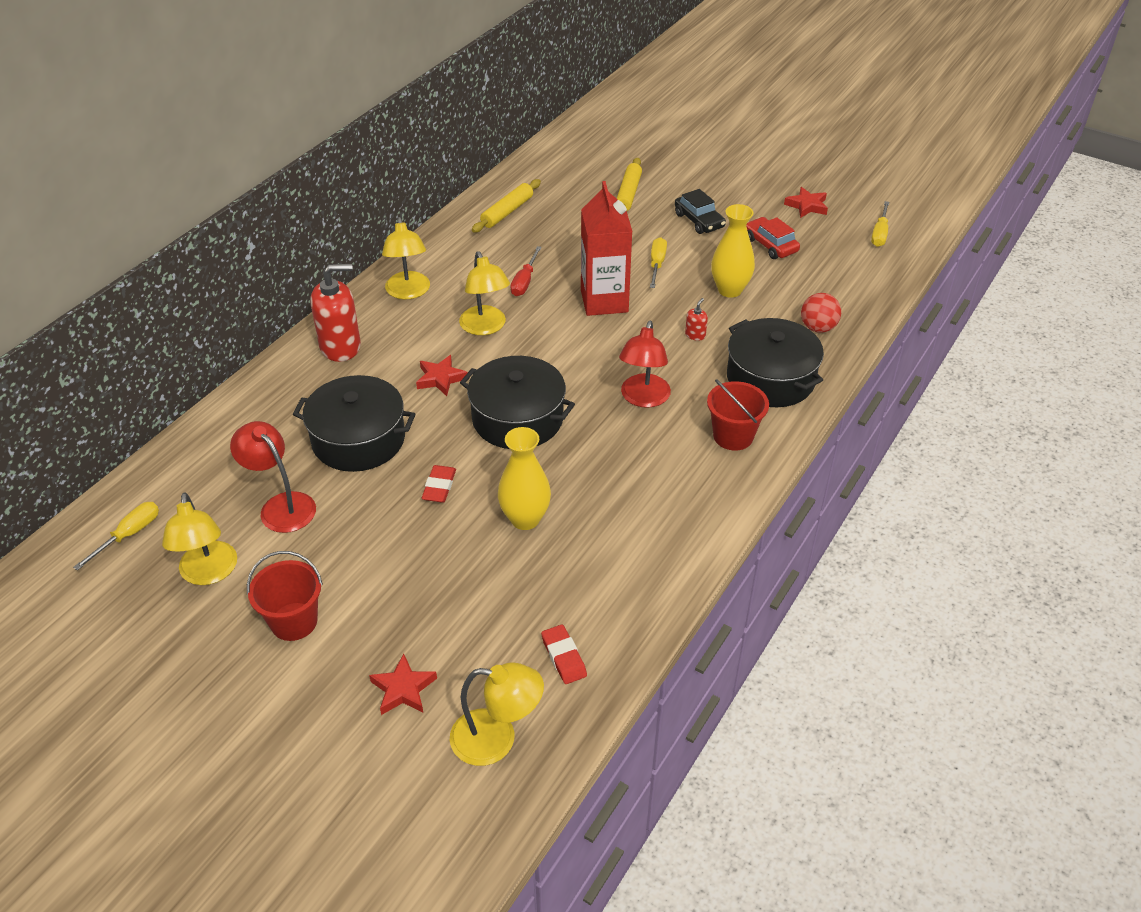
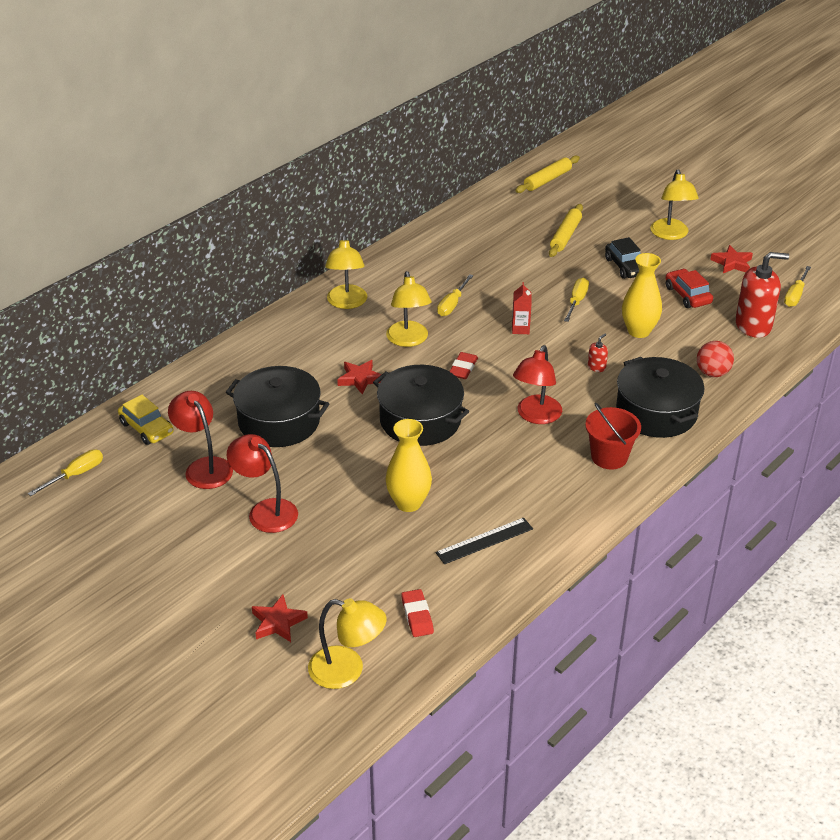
camera: 10 degrees right, 5 degrees down
(205, 466) = (146, 428): none -> yellow car
(208, 573) = (135, 513): yellow lamp -> yellow lamp (671, 234)
(294, 621) = (198, 559): red bucket -> none
(340, 346) = (278, 343): red soap dispenser -> red soap dispenser (753, 325)
(363, 550) = (265, 510): none -> red lamp
(439, 487) = (340, 468): red eraser -> red eraser (463, 368)
(507, 212) = (450, 241): yellow rolling pin -> yellow rolling pin (547, 180)
(525, 281) = (452, 304): red screwdriver -> yellow screwdriver
(604, 301) = (520, 329): red carton -> red carton, size x0.45
(620, 553) = (484, 541): none -> black ruler

